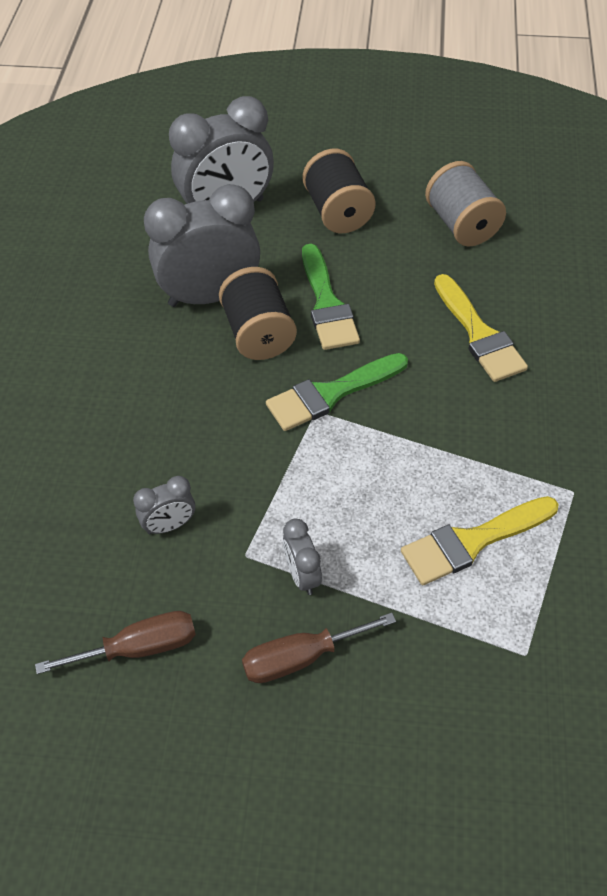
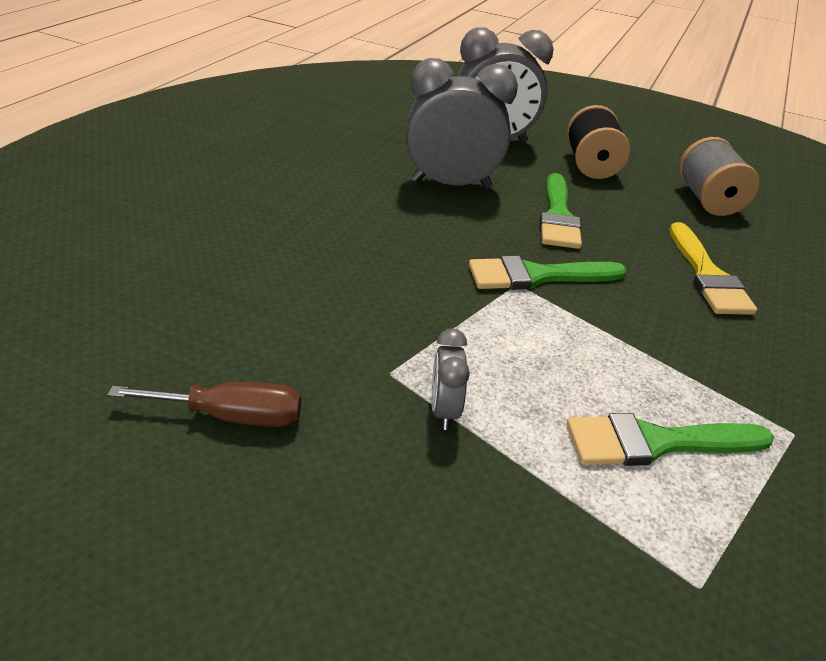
camera: 15 degrees right, 15 degrees down
(169, 525) = (325, 325): grey clock -> none
(258, 334) = (484, 218): black spool -> none
(300, 657) = (406, 488): brown screwdriver -> none
(472, 542) = (656, 442): yellow brush -> green brush

